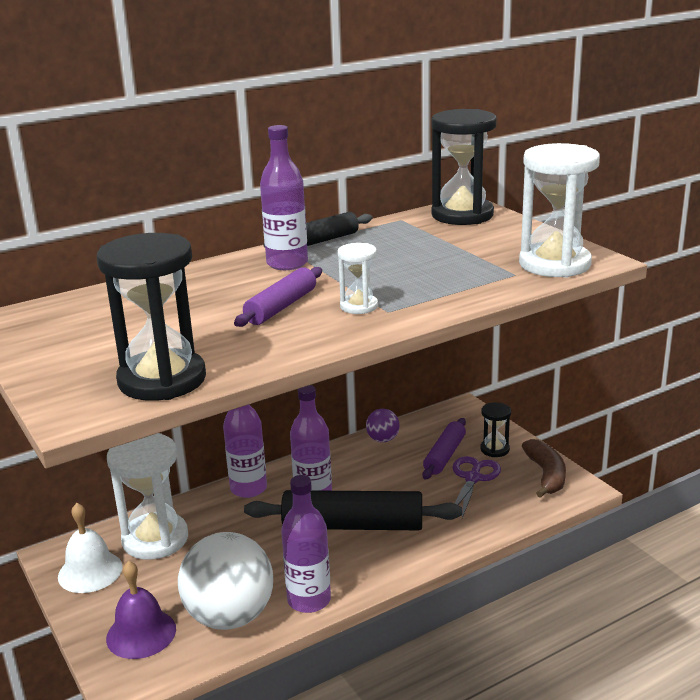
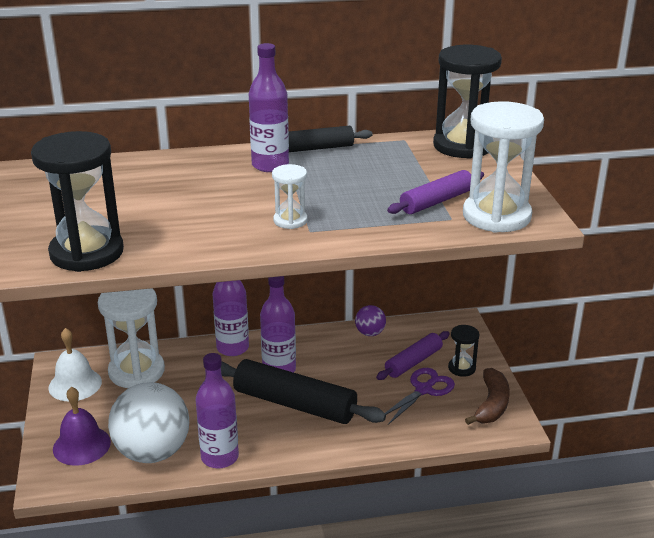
camera: 20 degrees right, 5 degrees up
(281, 307) = (229, 207): purple rolling pin -> purple rolling pin (436, 201)

